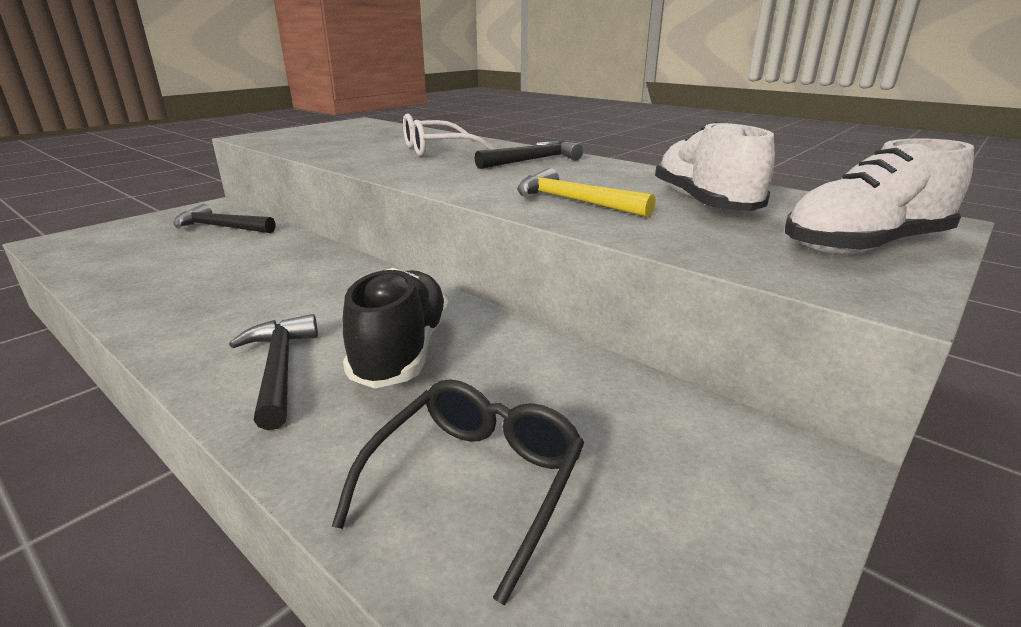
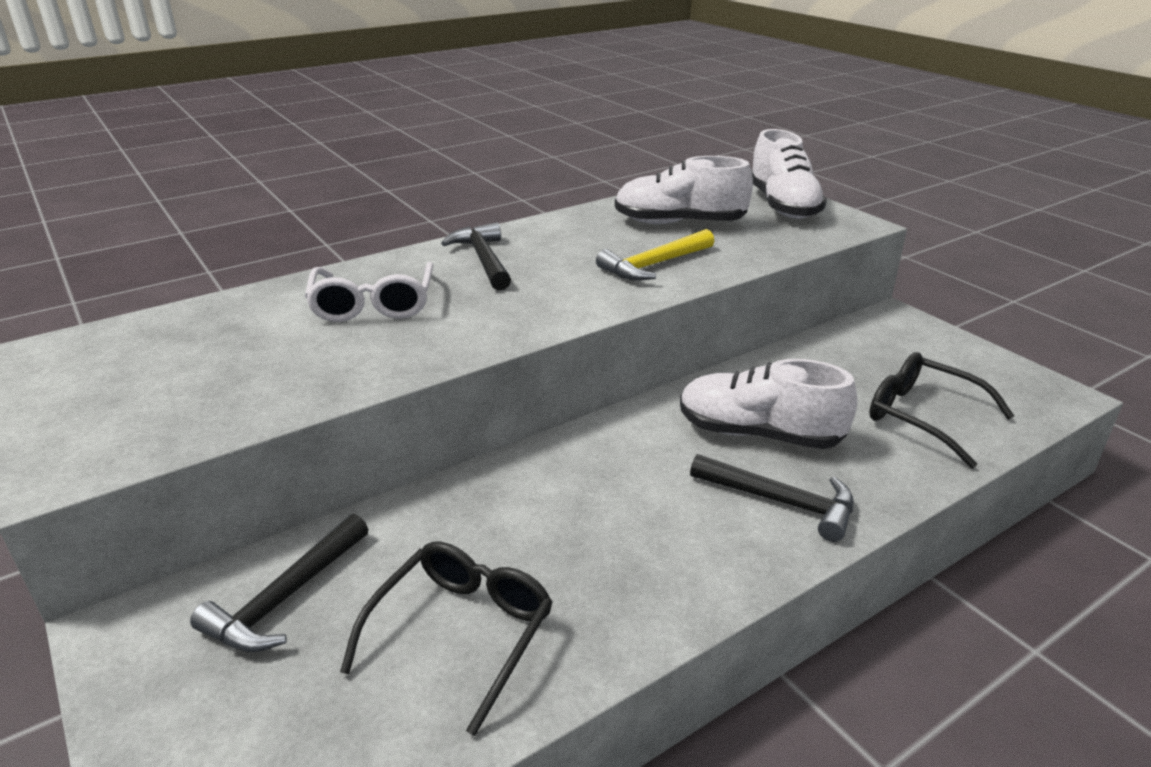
camera: 75 degrees left, 5 degrees up
(167, 267) = (461, 634): none -> black glasses
(279, 369) = (781, 502): black hammer -> black hammer turned 150 degrees counterclockwise
(402, 351) = (758, 434): black shoe -> white shoe

